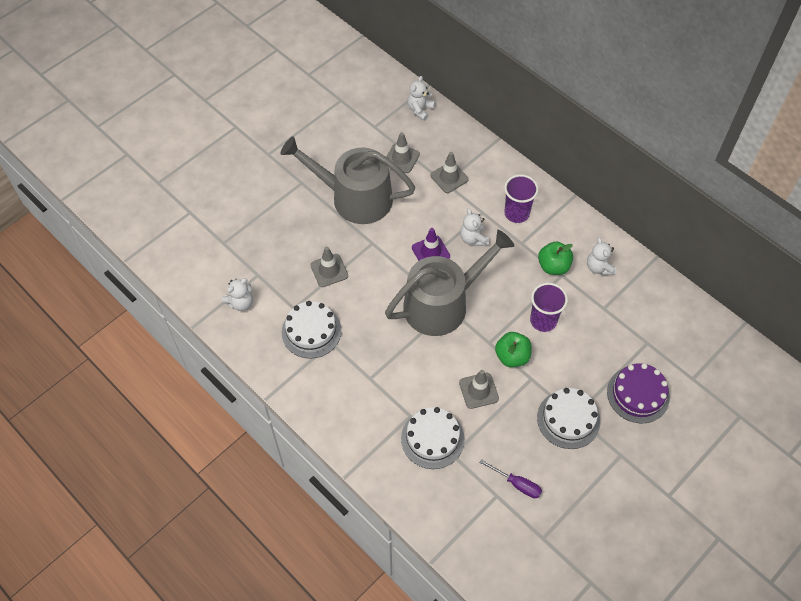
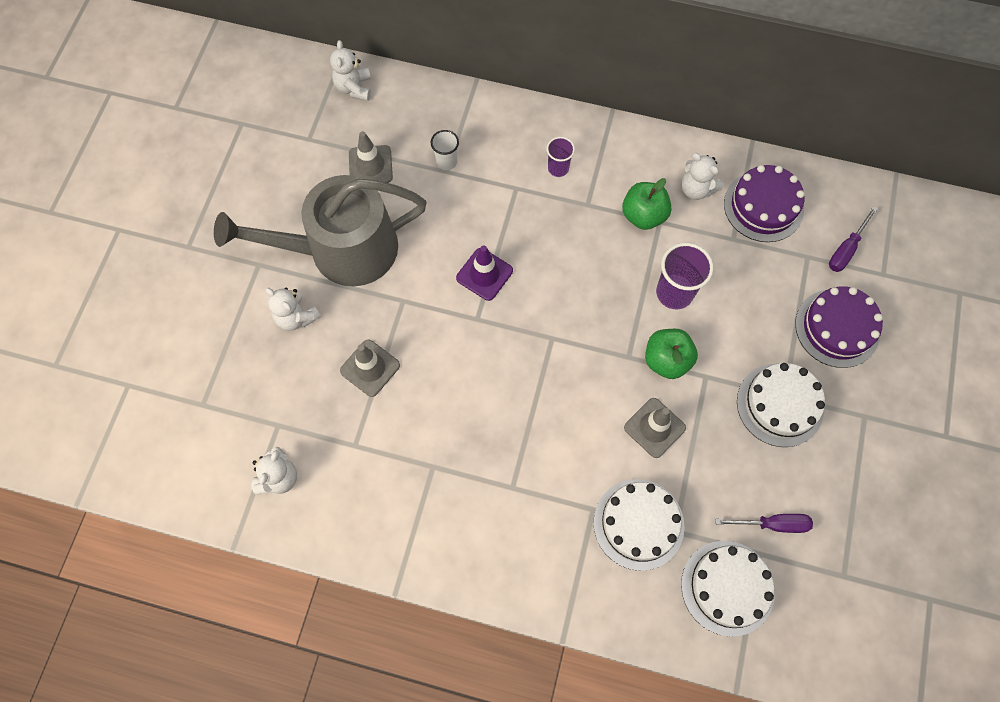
camera: 30 degrees left, 10 degrees up
(311, 331) = (398, 465): white cake -> white cake (727, 587)
(442, 303) = (541, 336): grey watering can -> none
(449, 177) = (446, 162): grey traffic cone -> white cup
(473, 238) = (526, 229): white teddy bear -> white teddy bear (296, 317)
(516, 213) = (558, 168): purple cup -> purple cup, size x0.59
(637, 298) = (763, 206): none -> purple cake
(677, 351) = (846, 249): none -> purple screwdriver

